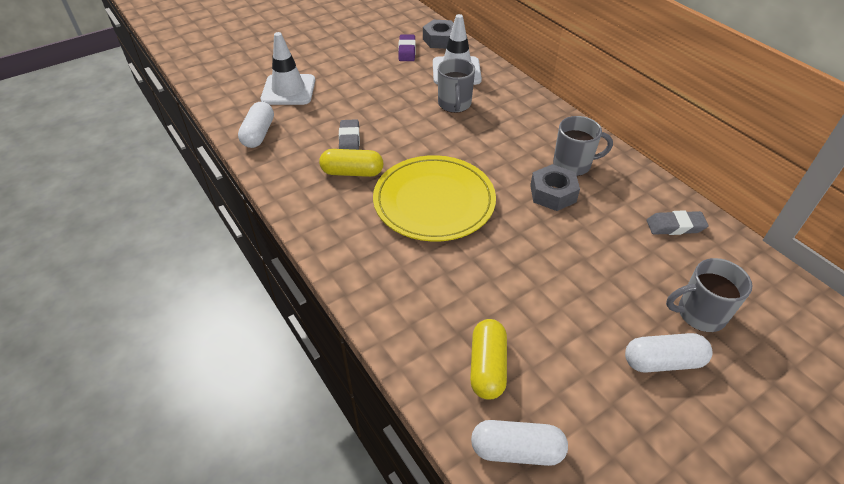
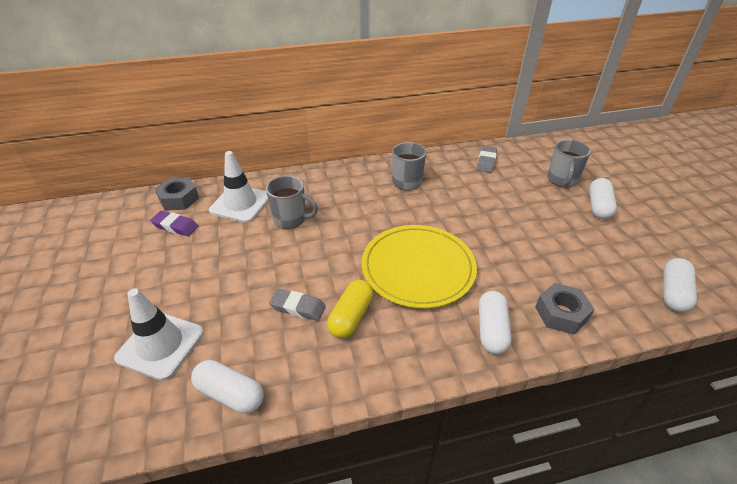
camera: 70 degrees left, 5 degrees down
(375, 268) = (491, 330): none -> white capsule
(487, 366) = (603, 287): yellow capsule -> none
(553, 193) = (435, 201): grey nut -> grey nut (561, 314)

